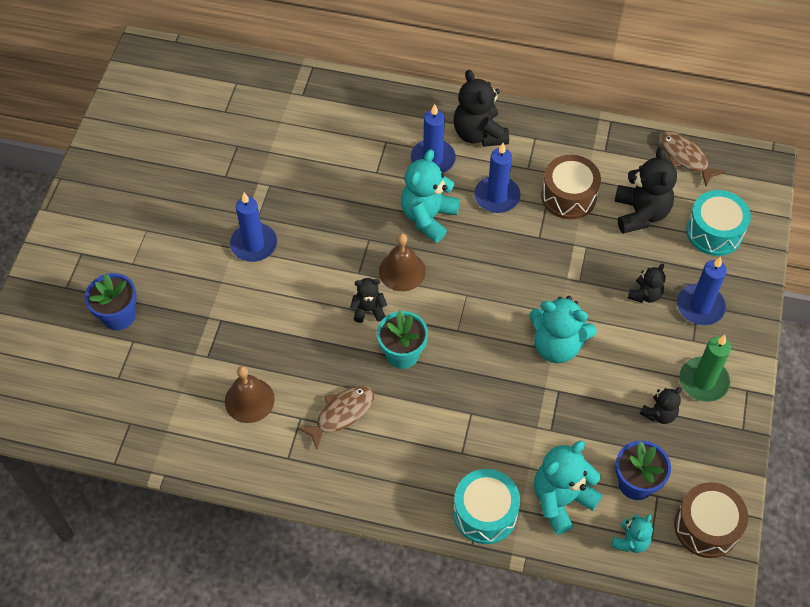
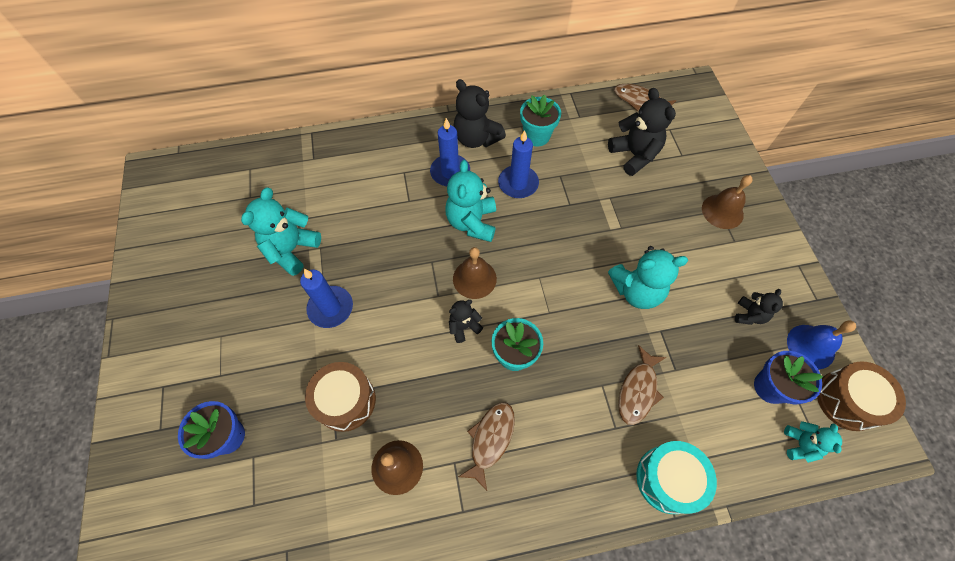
camera: 25 degrees left, 5 degrees up
(502, 431) = (638, 390): none -> brown fish
(545, 155) = (536, 136): none -> turquoise flower pot
(561, 500) = (722, 433): turquoise teddy bear -> turquoise teddy bear (291, 250)
(568, 196) = (573, 162): brown drum -> brown drum (345, 401)
(645, 294) = (677, 218): black teddy bear -> none
(700, 306) = (722, 211): blue candle -> brown bell
(703, 381) = (763, 272): green candle -> none
(703, 467) = (810, 346): none -> blue bell
(714, 232) = (695, 149): turquoise drum -> none

